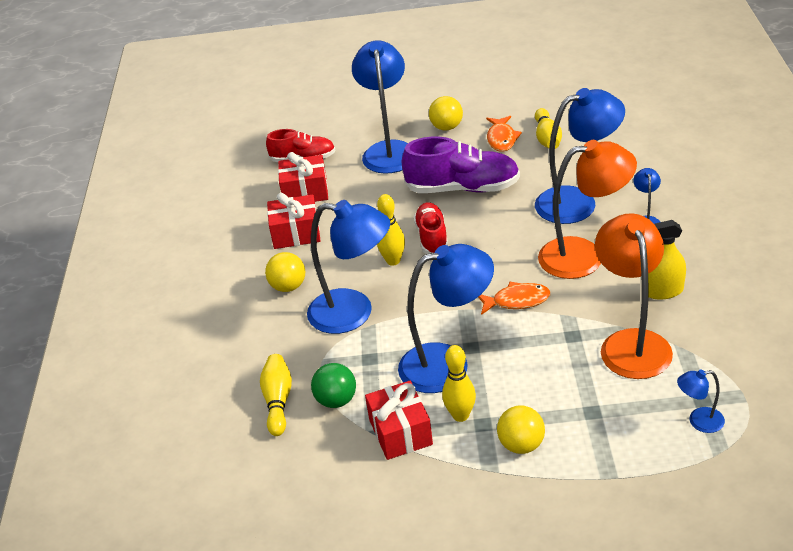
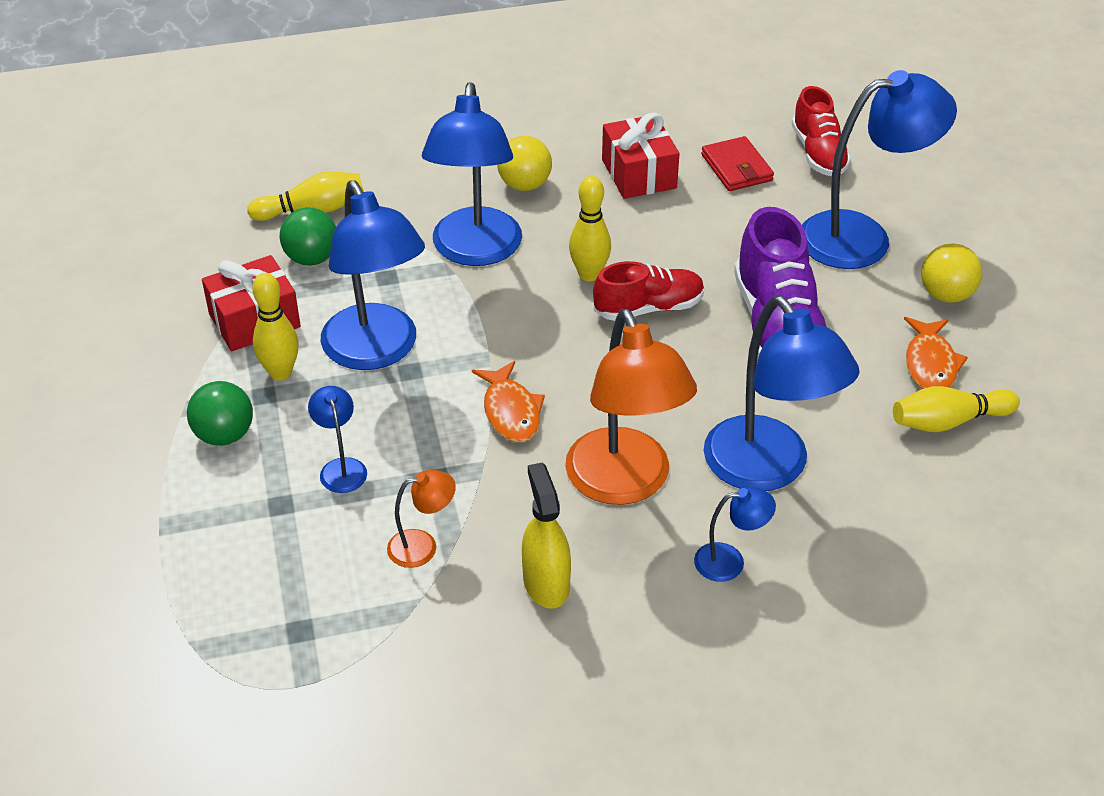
camera: 75 degrees right, 5 degrees up
(305, 192) = (736, 168): red gift -> red wallet
(502, 139) = (930, 364): orange fish -> orange fish turned 75 degrees counterclockwise
(521, 445) = (224, 435): yellow ball -> green ball
(631, 343) = (422, 546): orange lamp -> orange lamp, size x0.45
(699, 421) = (256, 626): blue lamp -> blue lamp (341, 467)

